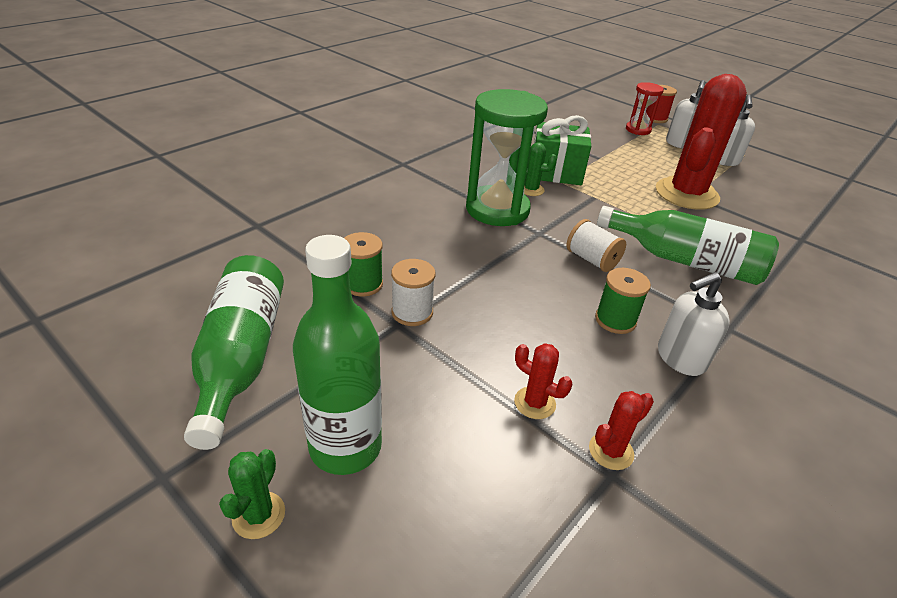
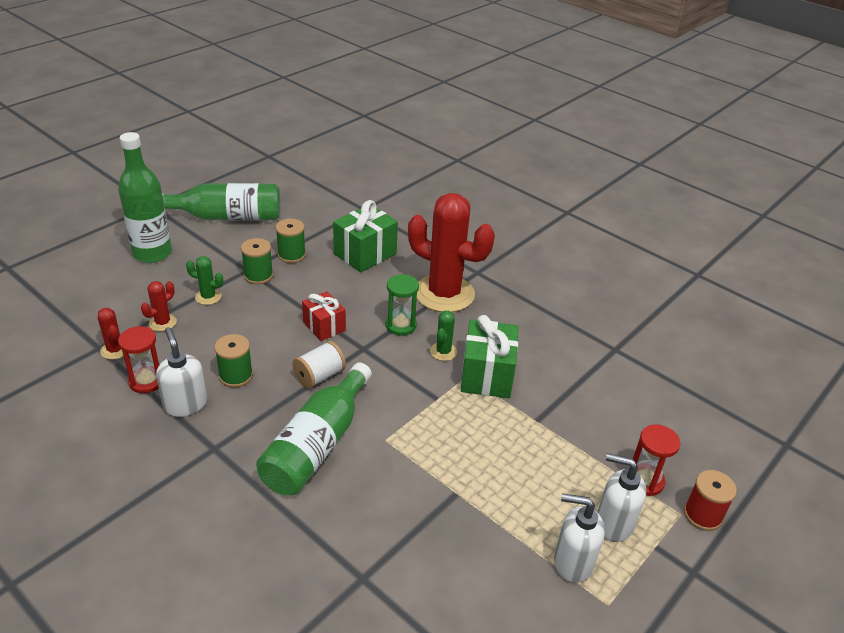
camera: 90 degrees right, 0 degrees up
(259, 515) = (121, 232): green cactus -> green cactus (208, 297)
(365, 227) = (365, 254): none -> green gift
(412, 312) = (258, 276): white spool -> green spool
(497, 209) = (400, 325): green hourglass -> green hourglass, size x0.51
(509, 257) = (324, 326): none -> red gift
(658, 402) = (146, 381): none -> red hourglass
(686, 194) = (459, 486): red cactus -> red cactus (444, 294)

